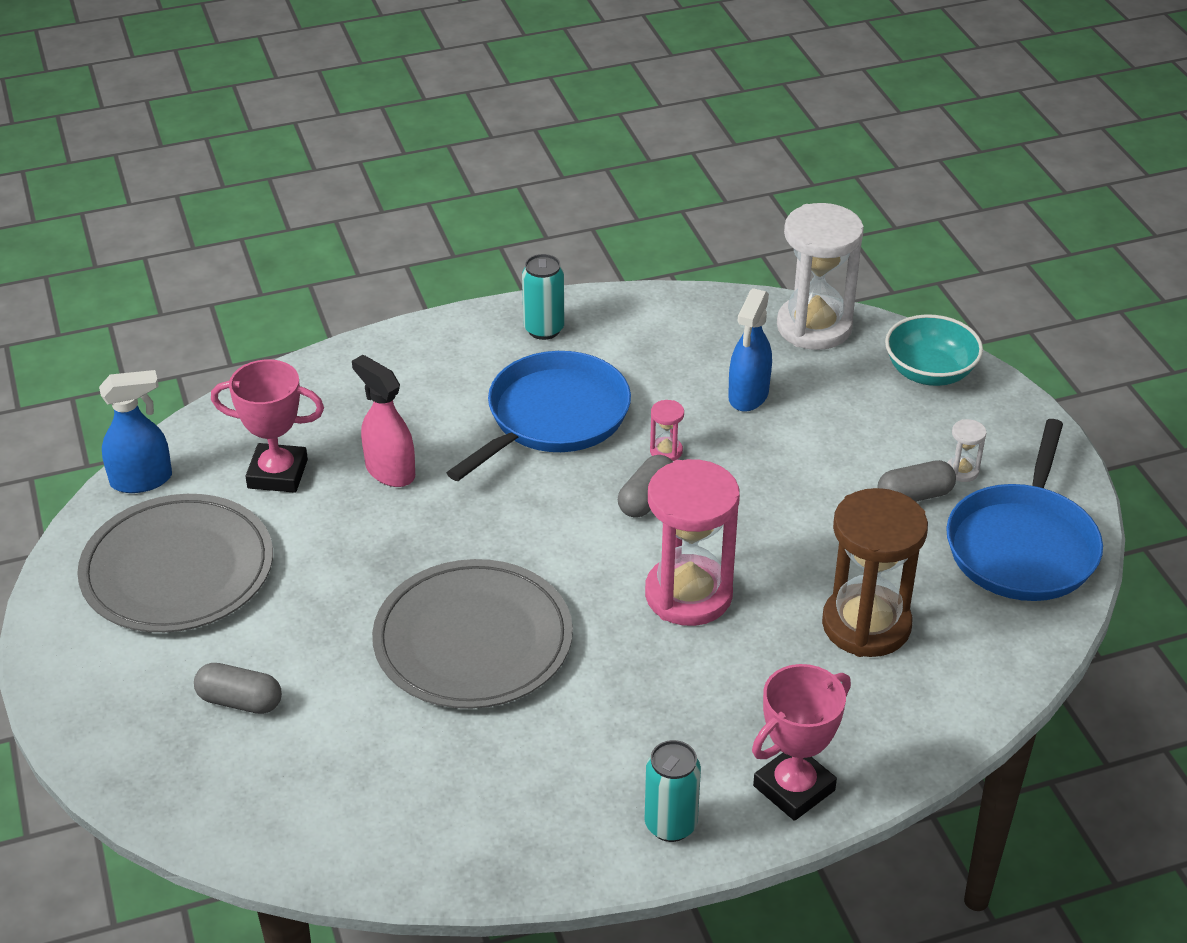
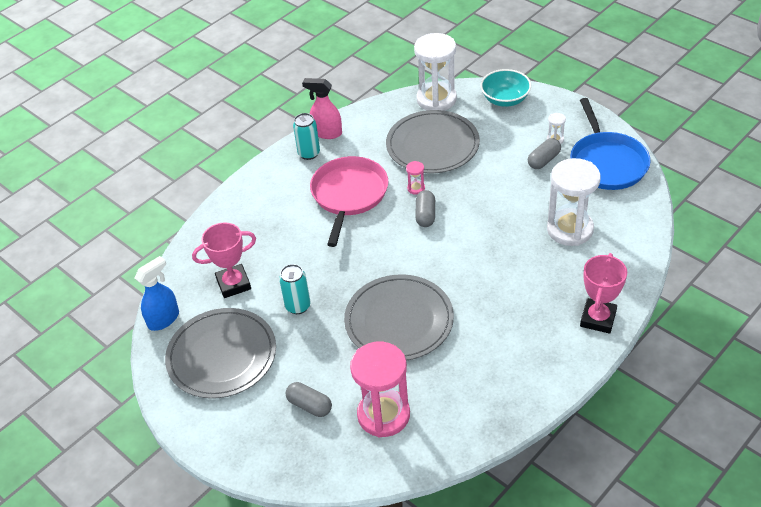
camera: 25 degrees left, 5 degrees up
(240, 701) = (309, 405): grey capsule -> grey capsule turned 45 degrees clockwise
(389, 471) = (290, 257): pink spray bottle -> pink spray bottle (327, 133)
(553, 417) = (349, 195): blue pan -> pink pan
(670, 825) = (559, 362): turquoise can -> turquoise can (298, 306)
(688, 595) = (481, 252): pink hourglass -> pink hourglass (383, 415)
(748, 396) = (432, 145): blue spray bottle -> grey plate
(866, 625) = (570, 229): brown hourglass -> white hourglass

